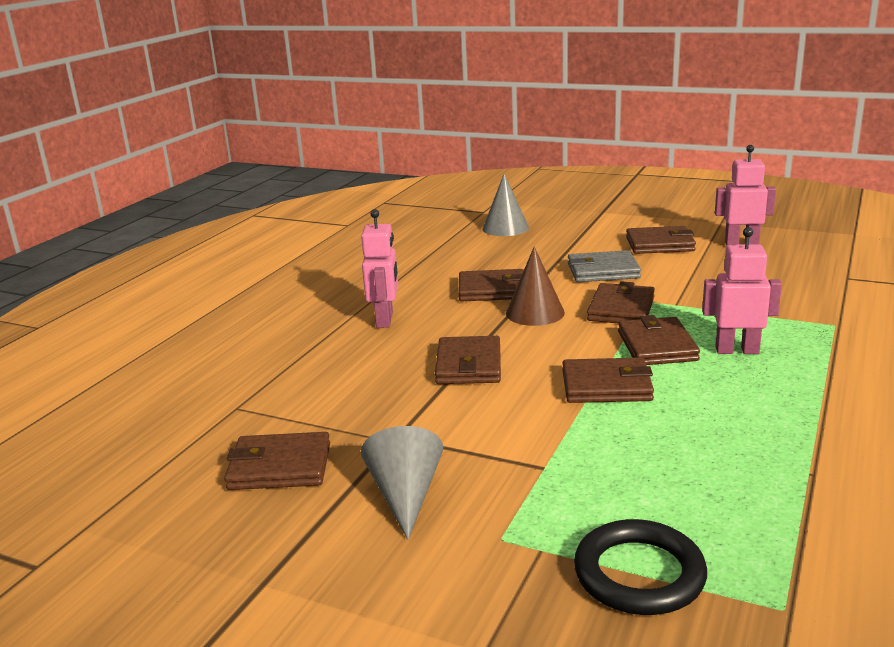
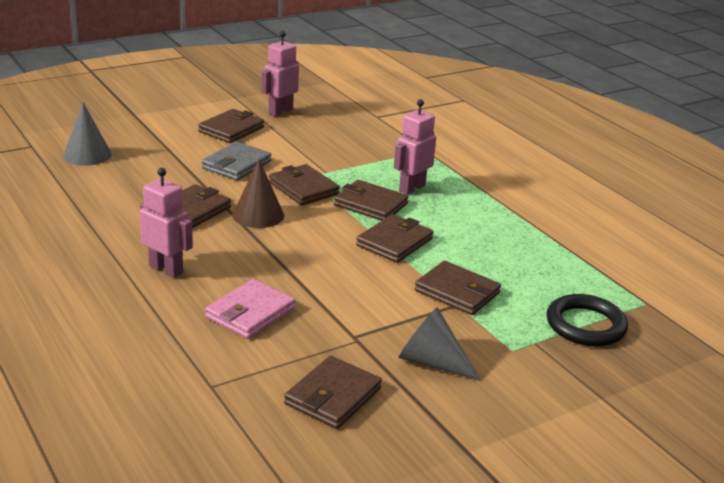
camera: 60 degrees left, 5 degrees up
(367, 376) = (250, 313): none -> pink wallet
(468, 365) = (296, 270): brown wallet -> brown wallet (457, 292)

